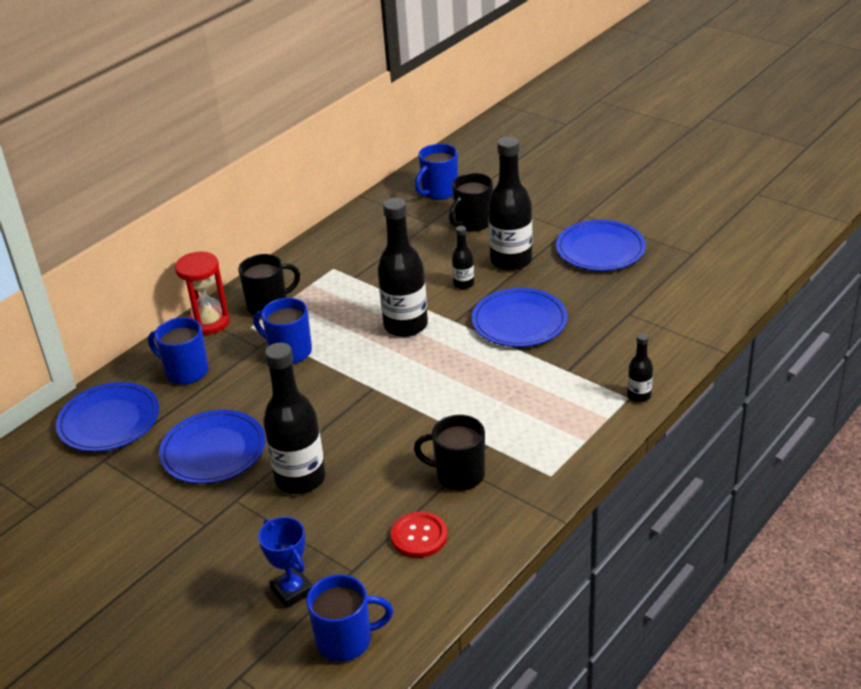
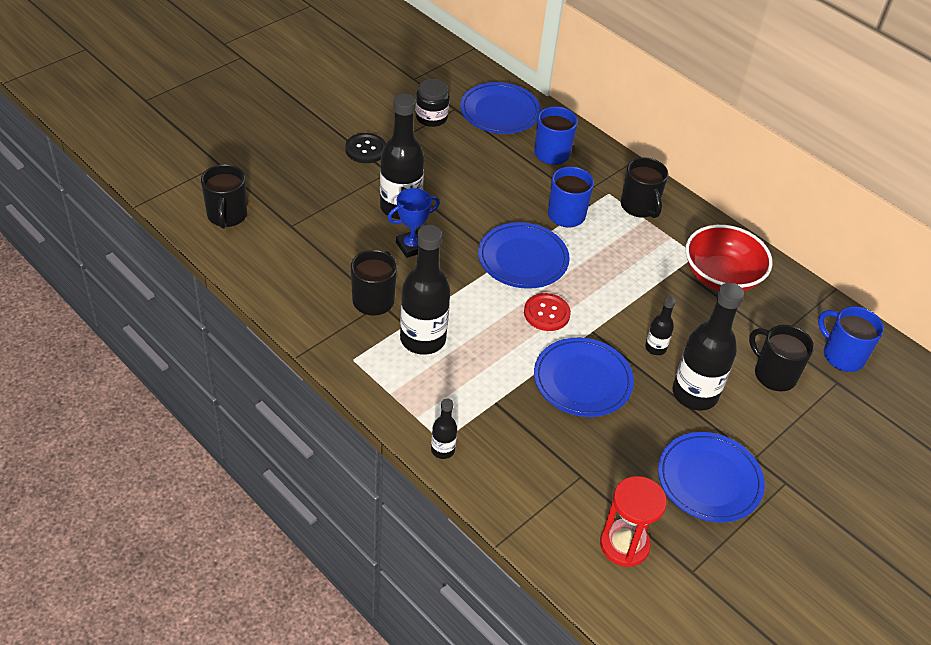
camera: 90 degrees right, 10 degrees up
(122, 478) = (431, 117): none -> black jar
(193, 528) = (366, 149): none -> black button
(209, 322) = (620, 169): red hourglass -> red hourglass (624, 545)
(213, 451) = (448, 163): blue plate -> blue plate (523, 259)
(292, 590) = (284, 194): blue trophy -> blue trophy (412, 246)
(346, 640) = (227, 216): blue mug -> black mug
(360, 253) = (721, 276): none -> red bowl
(405, 325) = (592, 294): black bottle -> black bottle (423, 339)
(419, 536) = (312, 266): red button -> red button (546, 313)

